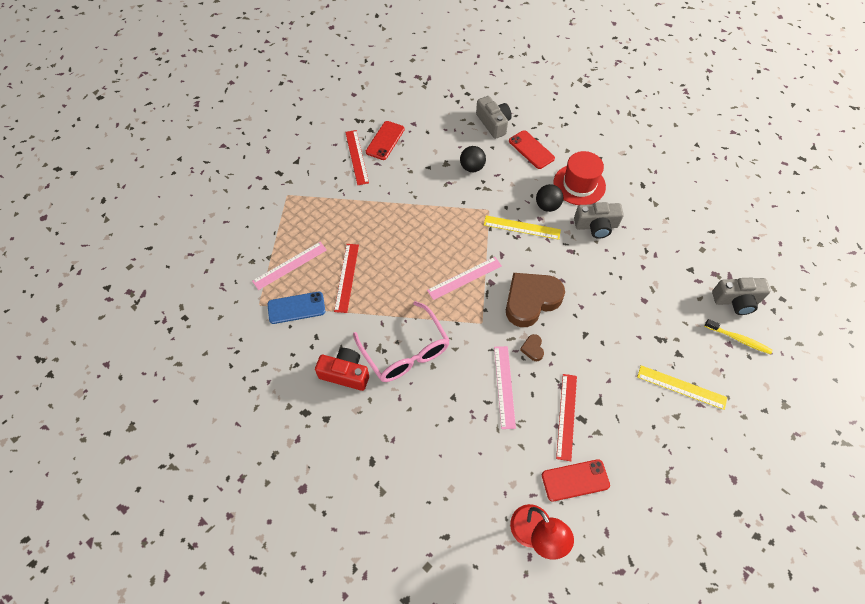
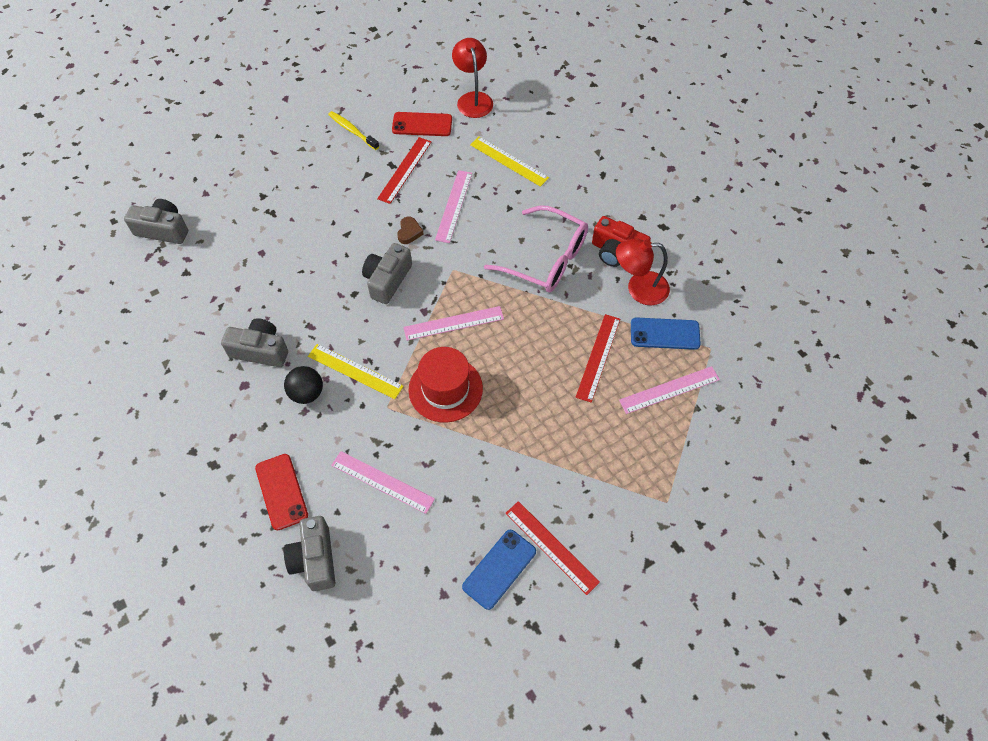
camera: 165 degrees left, 0 degrees up
(321, 343) = (639, 288): none -> red lamp
(356, 157) = (551, 546): red ruler -> red ruler turned 45 degrees counterclockwise
(385, 140) = (499, 569): red phone -> blue phone
(405, 351) = (546, 259): pink glasses -> pink glasses turned 135 degrees clockwise
(472, 167) = (382, 481): black ball -> pink ruler
(531, 301) = (387, 280): brown heart -> grey camera
(579, 184) = (246, 415): red hat -> red hat (445, 389)
(681, 387) = (280, 169): yellow ruler -> yellow ruler (509, 161)
(738, 339) = (192, 195): yellow toothbrush -> yellow toothbrush (352, 131)

